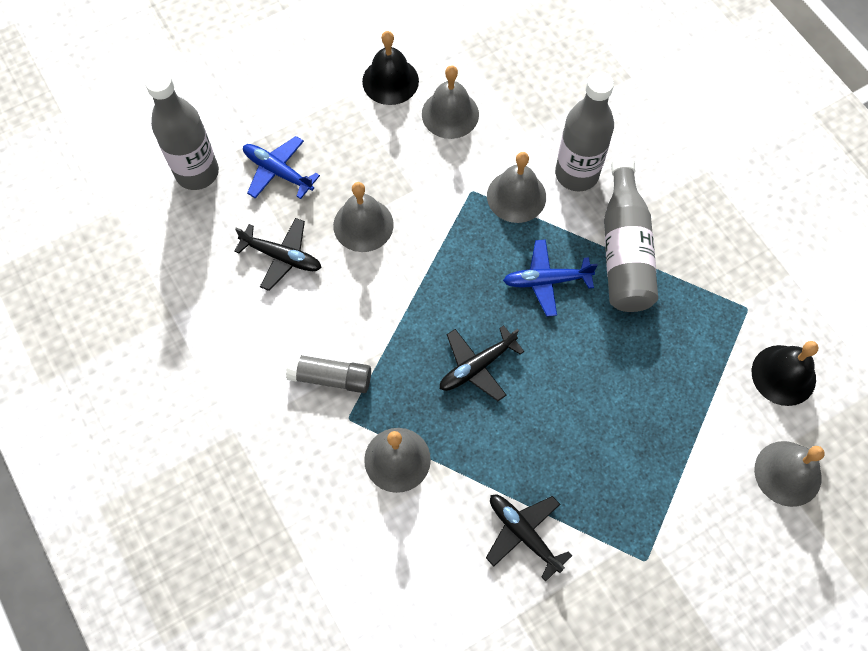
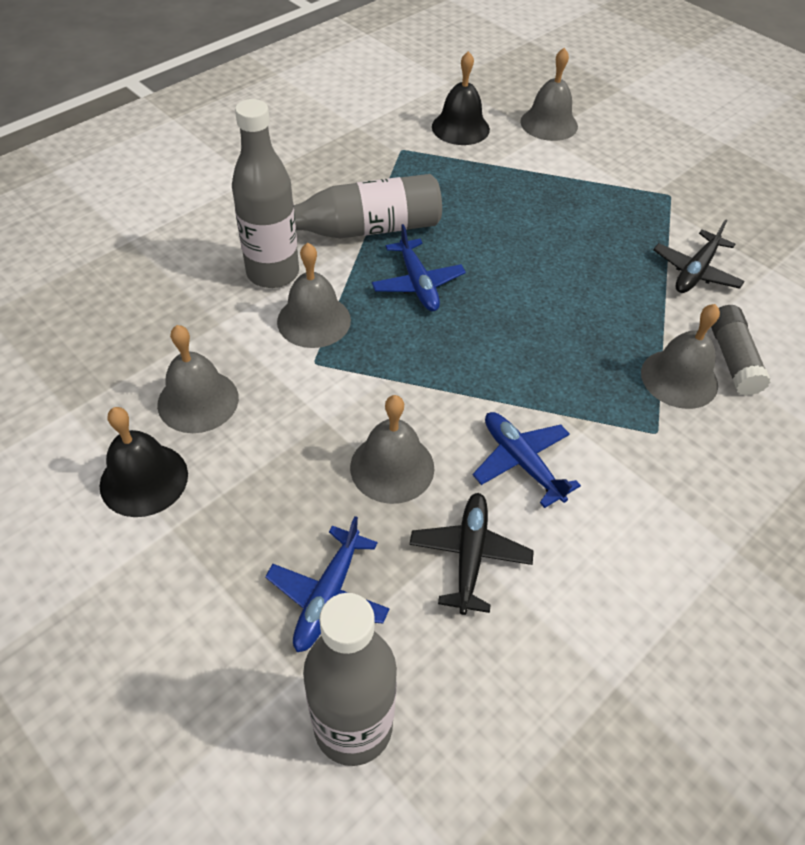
camera: 105 degrees left, 15 degrees down
(330, 377) = (616, 460): grey glue stick -> grey glue stick (732, 359)
(346, 310) = (521, 462): none -> blue plane
(477, 366) = (541, 327): black plane -> none

